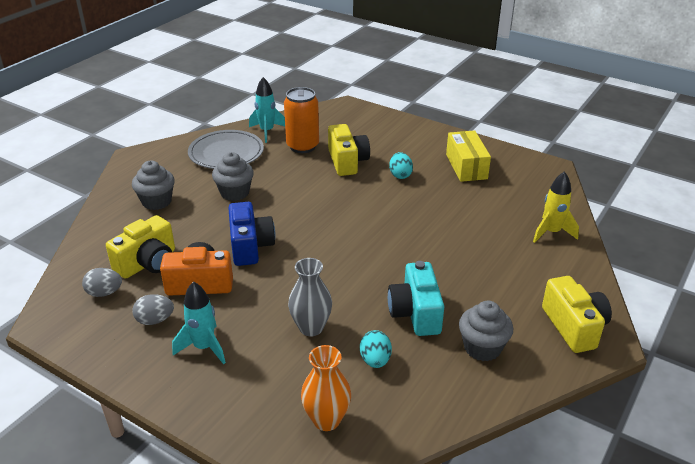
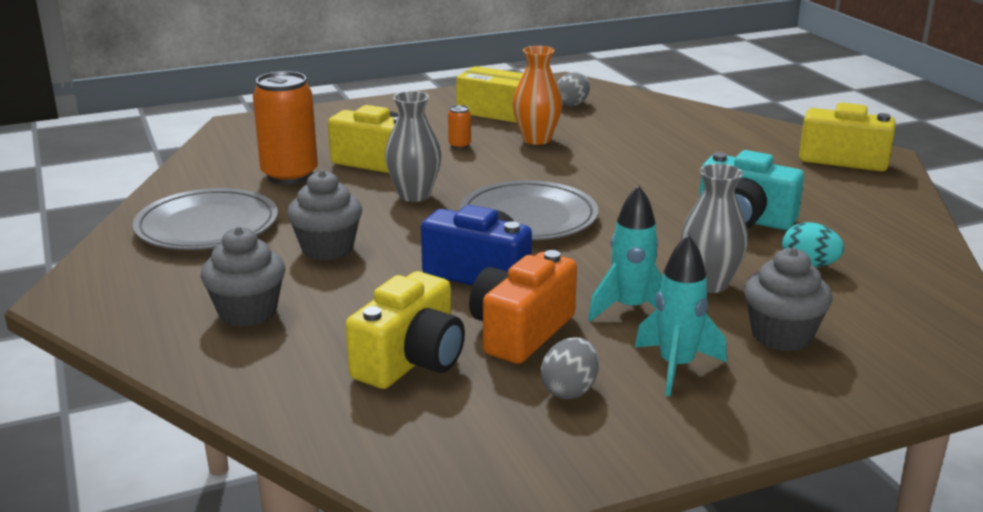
camera: 55 degrees left, 10 degrees down
(104, 293) = (443, 419): grey egg -> grey egg (572, 104)
(147, 263) = (411, 361): yellow camera -> yellow camera turned 45 degrees clockwise
(267, 131) = (204, 185): turquoise rocket -> turquoise rocket (630, 309)
(319, 189) = (414, 195): none -> grey vase
(326, 420) = (893, 323): orange vase -> orange vase (536, 139)
(331, 234) = (528, 217): none -> grey plate
(400, 175) = (459, 145): turquoise egg -> orange can
(482, 348) = (838, 207): grey cupcake -> grey cupcake (781, 335)
(551, 232) = (679, 118): yellow rocket -> none

